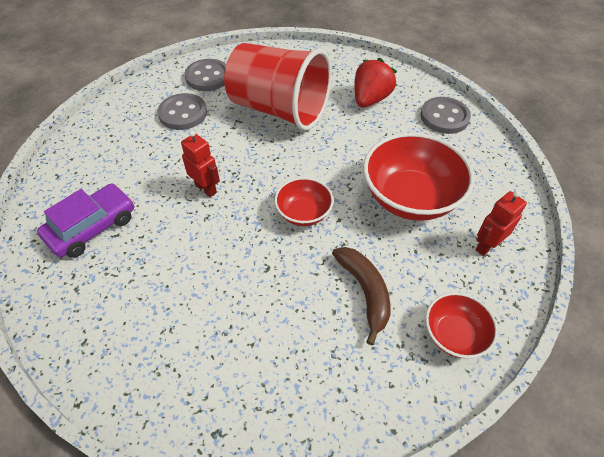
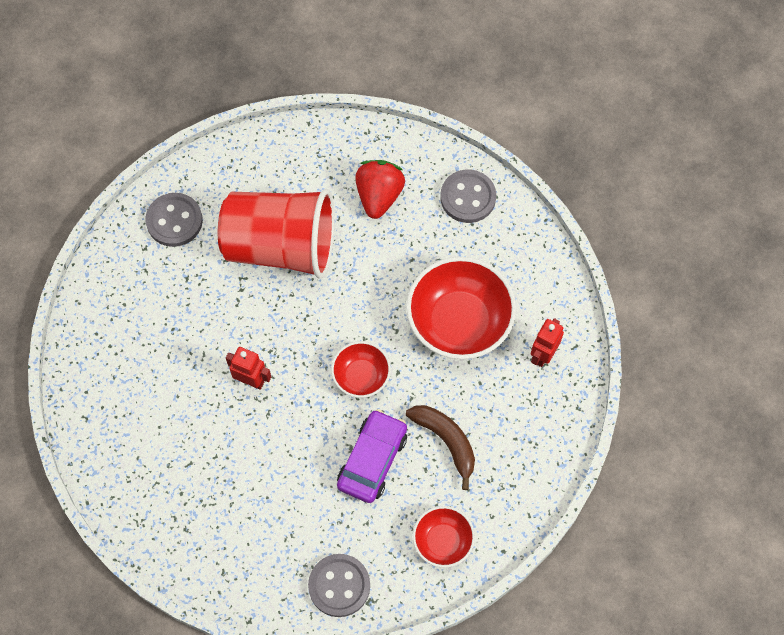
camera: 20 degrees left, 15 degrees up
(92, 227) = (161, 463): purple car -> purple car (372, 460)
(183, 113) = (174, 288): grey button -> grey button (339, 586)
(454, 335) = (532, 455): red bowl -> red bowl (443, 541)

